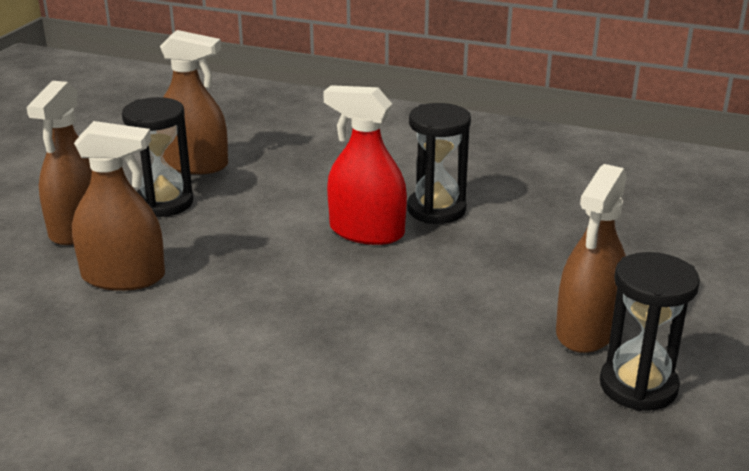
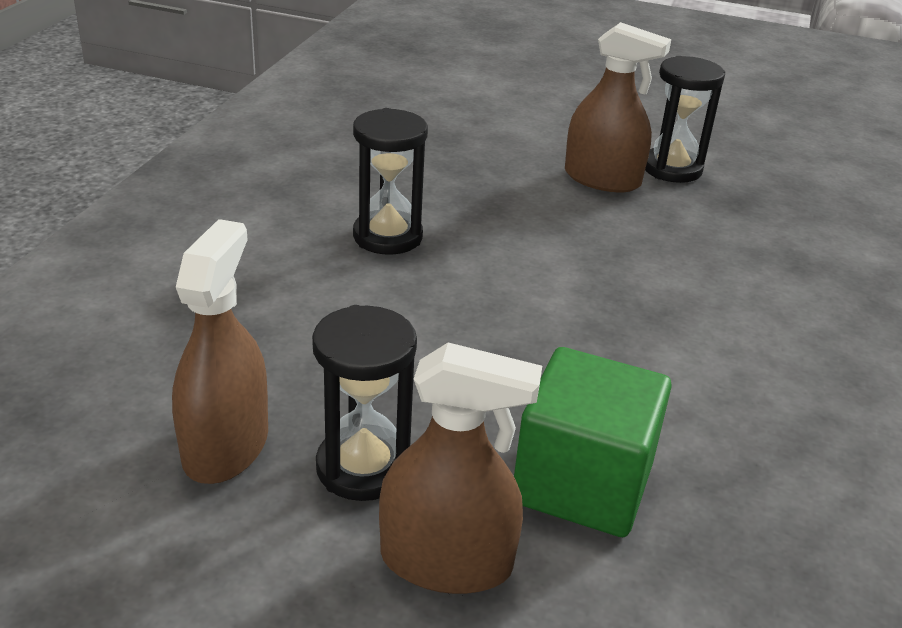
camera: 95 degrees left, 5 degrees up
(123, 277) = (582, 483): brown spray bottle -> green cube
(366, 232) = (442, 284): red spray bottle -> none

